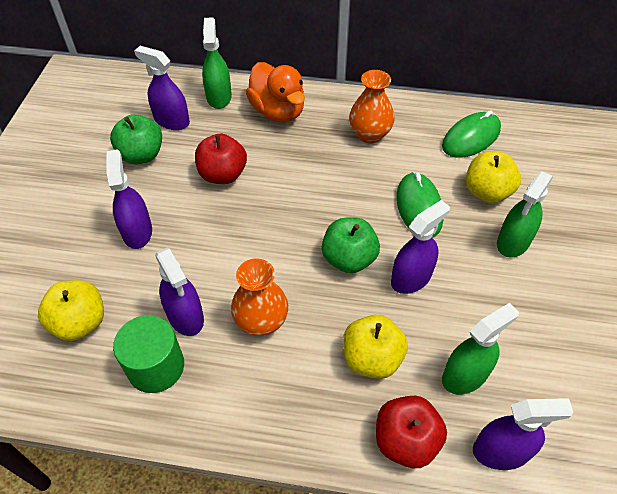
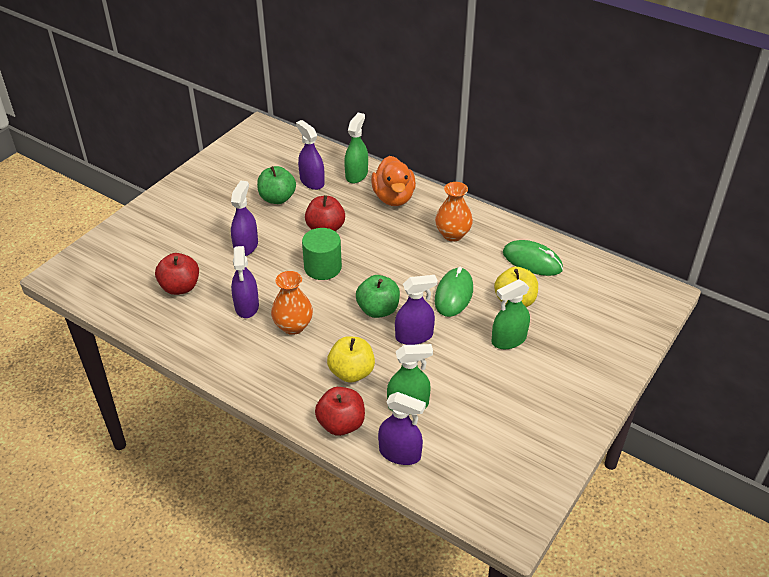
camera: 25 degrees right, 10 degrees down
(80, 323) = (180, 287): yellow apple -> red apple
(156, 367) = (211, 327): green cylinder -> green cylinder (322, 267)
(471, 138) = (532, 261): green mouse -> green mouse turned 45 degrees clockwise

